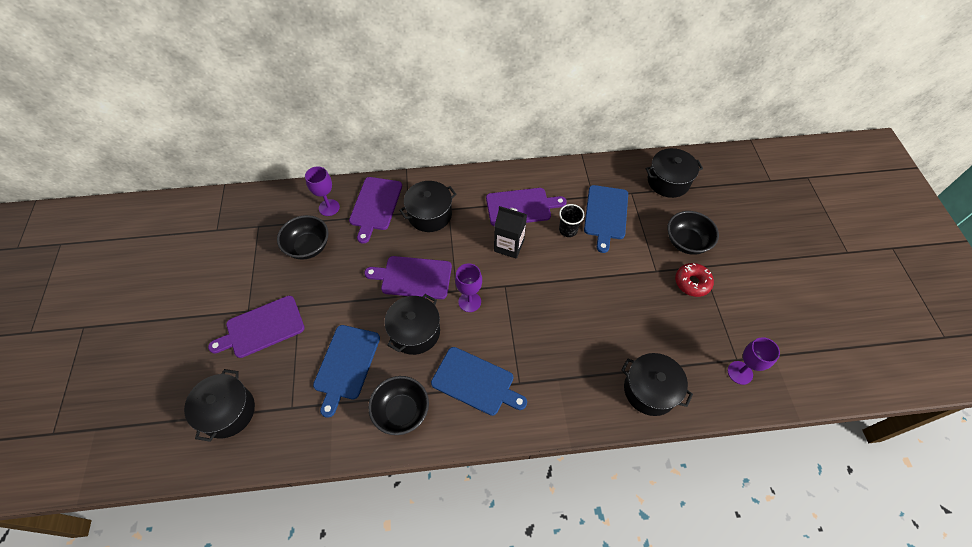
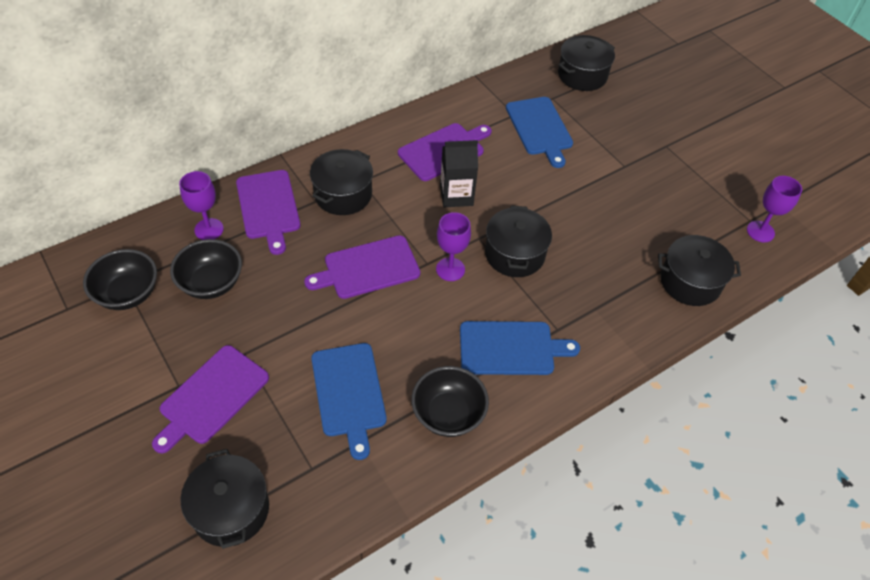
camera: 30 degrees left, 5 degrees down
(415, 332) = (408, 325): black pot -> black pot (514, 254)
(568, 230) = (510, 157): black cup -> none
(686, 242) = (636, 128): black bowl -> black bowl (128, 294)
(692, 282) = (666, 165): red donut -> none

